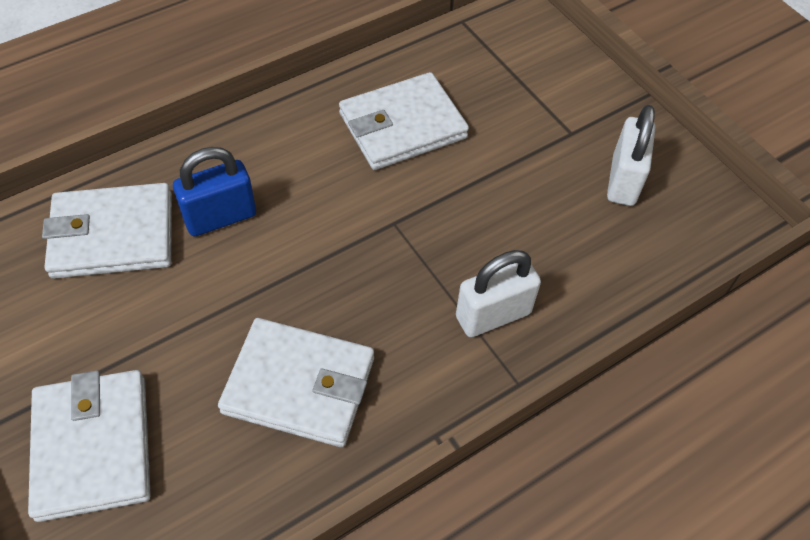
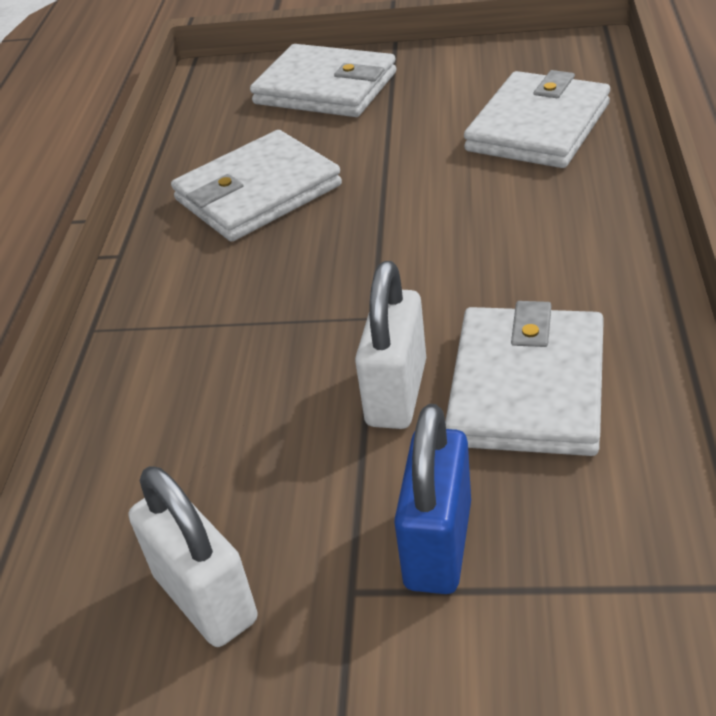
camera: 135 degrees right, 15 degrees down
(220, 217) = (501, 194): blue padlock -> blue padlock (438, 544)
(493, 315) = (176, 345): white padlock -> white padlock (396, 393)

